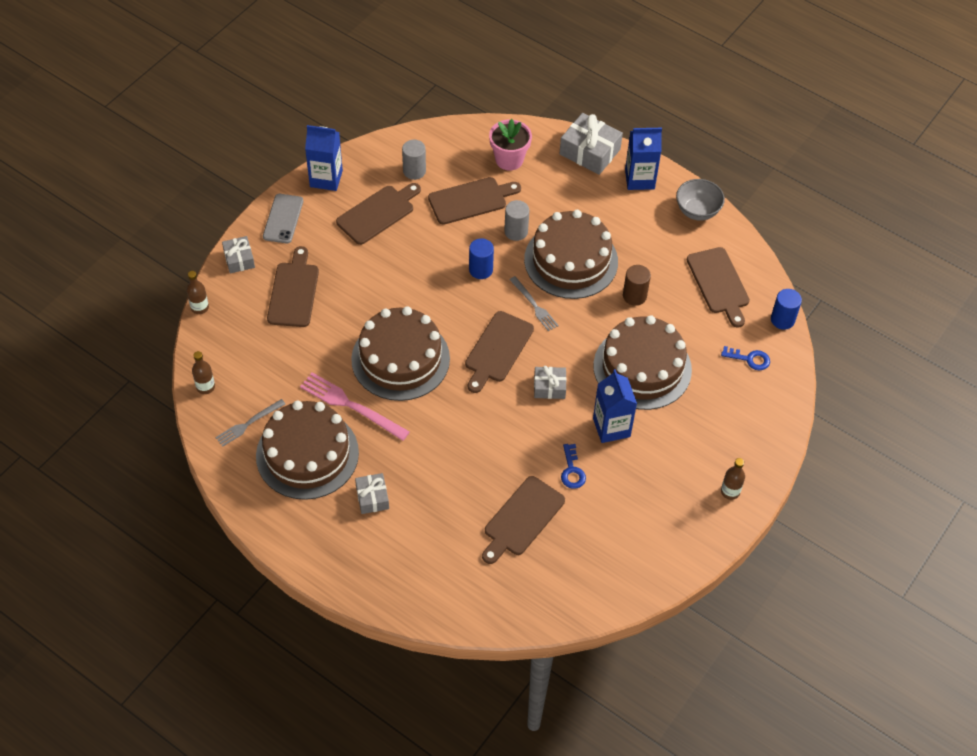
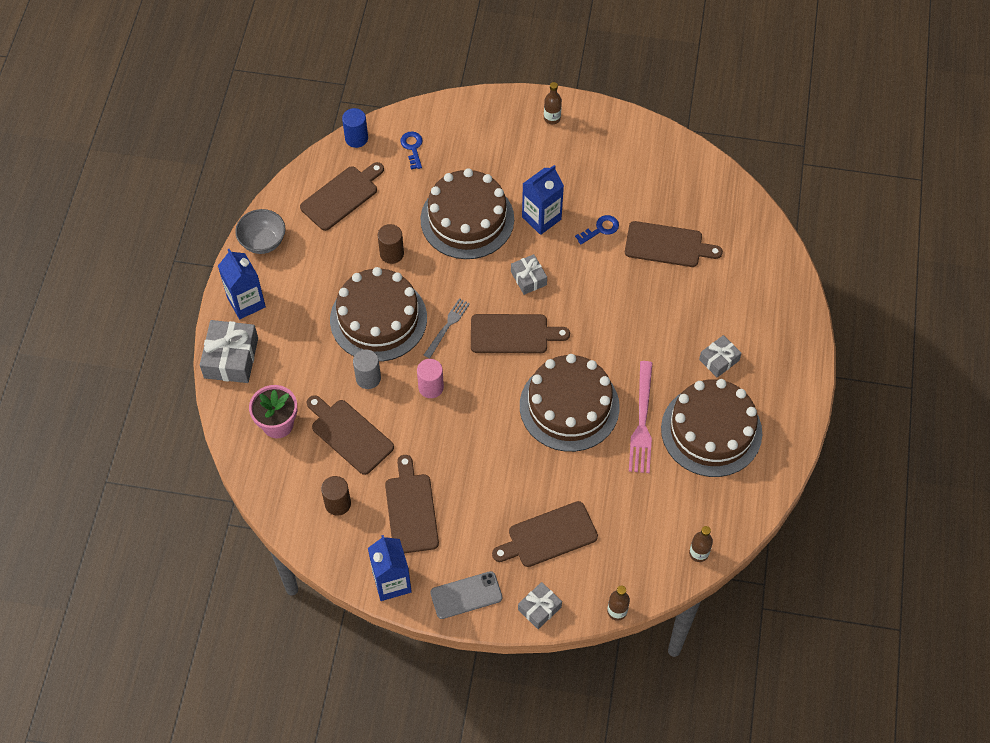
camera: 115 degrees left, 5 degrees up
(248, 424) = (712, 495): grey fork -> none
(378, 213) = (411, 510): brown cutting board -> brown cutting board turned 60 degrees clockwise
(414, 171) = (338, 503): grey cylinder -> brown cylinder
(481, 270) = (431, 387): blue cylinder -> pink cylinder

